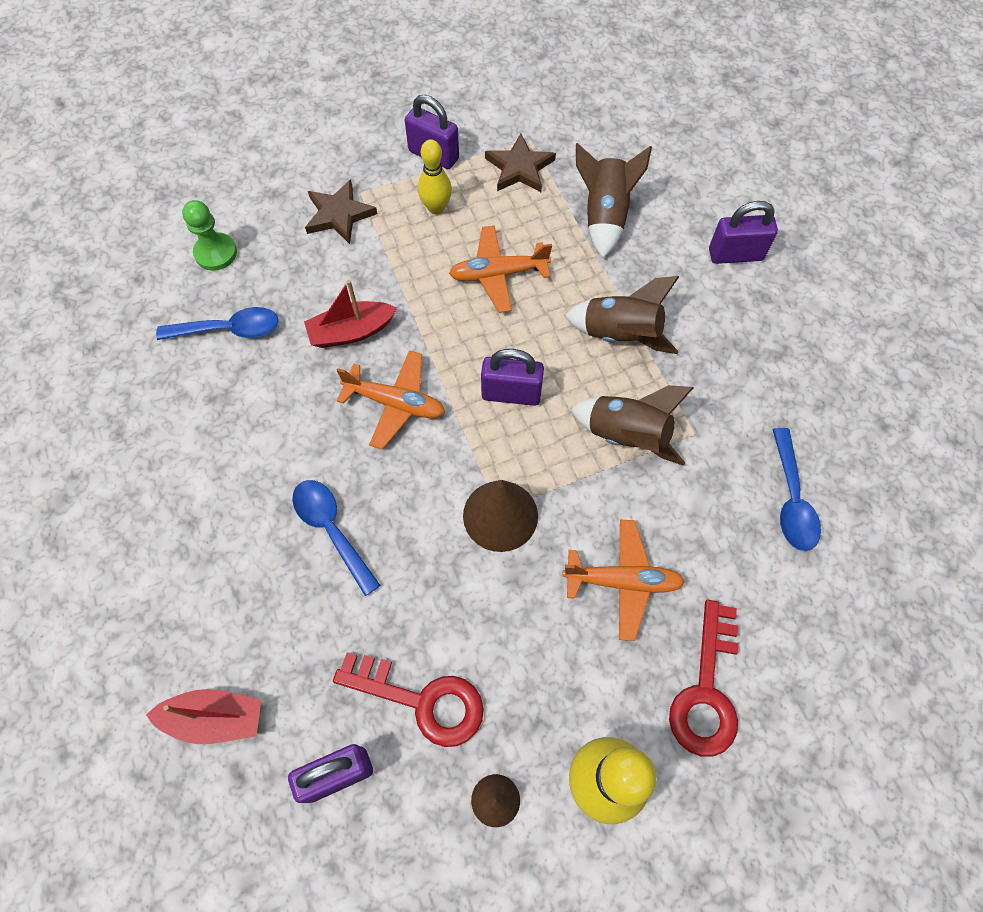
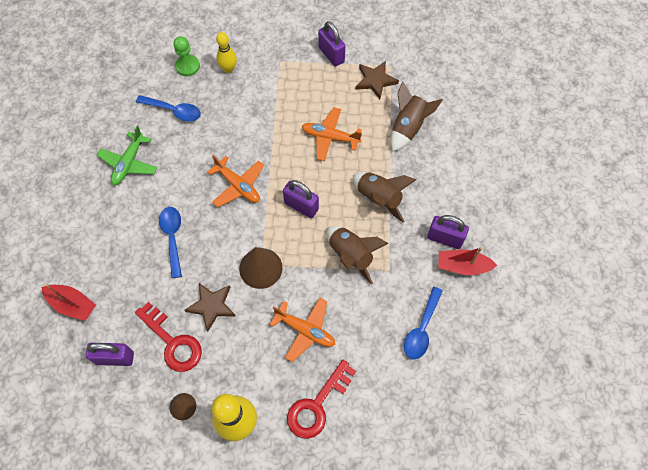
camera: 25 degrees right, 0 degrees up
(195, 441) = (129, 163): none -> green plane
(339, 215) = (262, 70): brown star -> brown star (211, 306)
(351, 332) = (235, 137): red boat -> red boat (462, 266)
(436, 208) = (316, 86): yellow bowling pin -> yellow bowling pin (228, 69)
(735, 255) = (471, 180): purple padlock -> purple padlock (444, 238)

